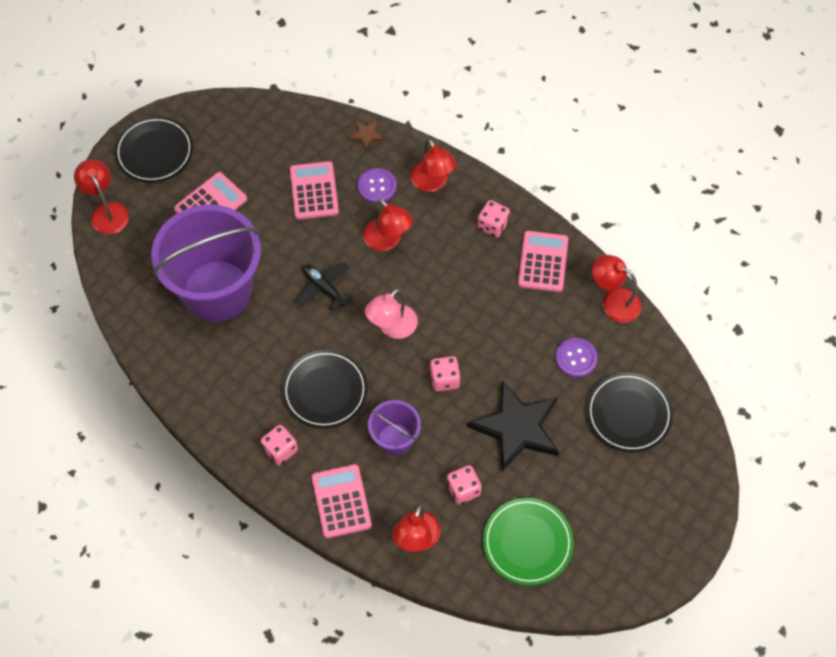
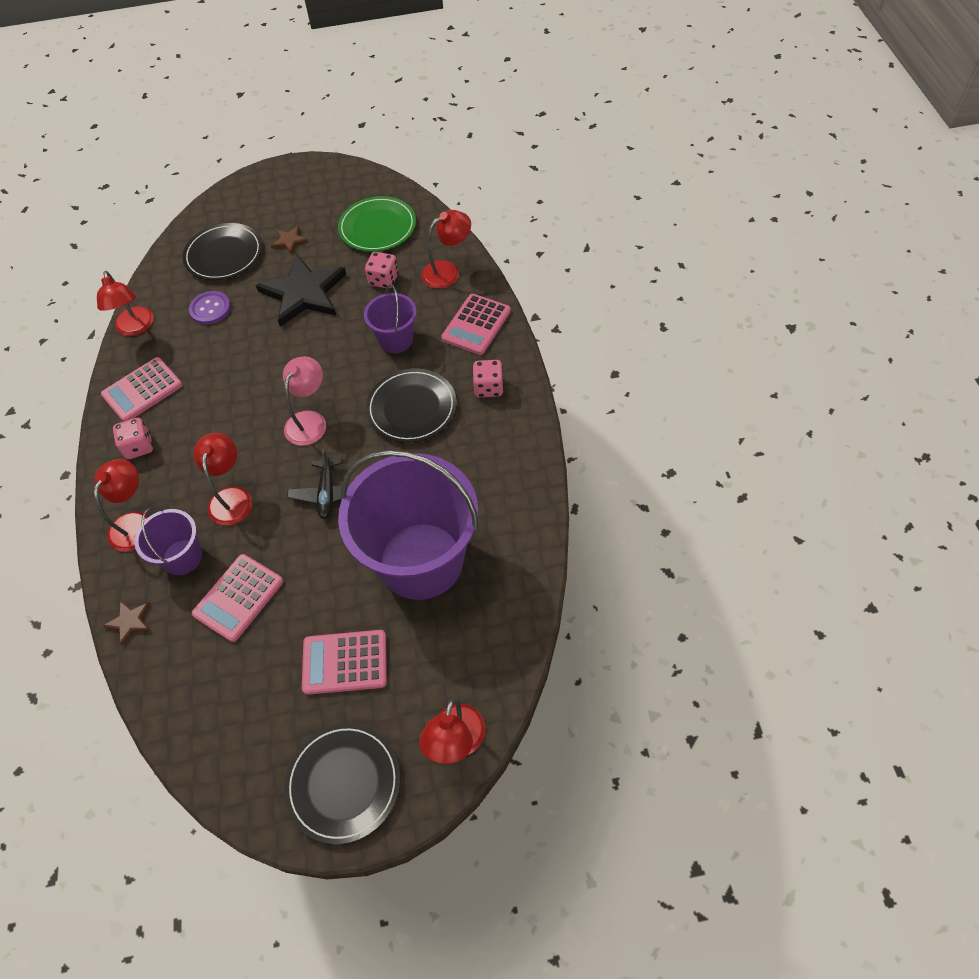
camera: 135 degrees left, 5 degrees down
(377, 186) = (182, 557): purple button -> purple bucket
(392, 327) = (309, 420): pink lamp -> pink lamp turned 60 degrees counterclockwise
(444, 379) = (315, 356): pink dice -> none
(589, 469) = (289, 241): none -> brown star

